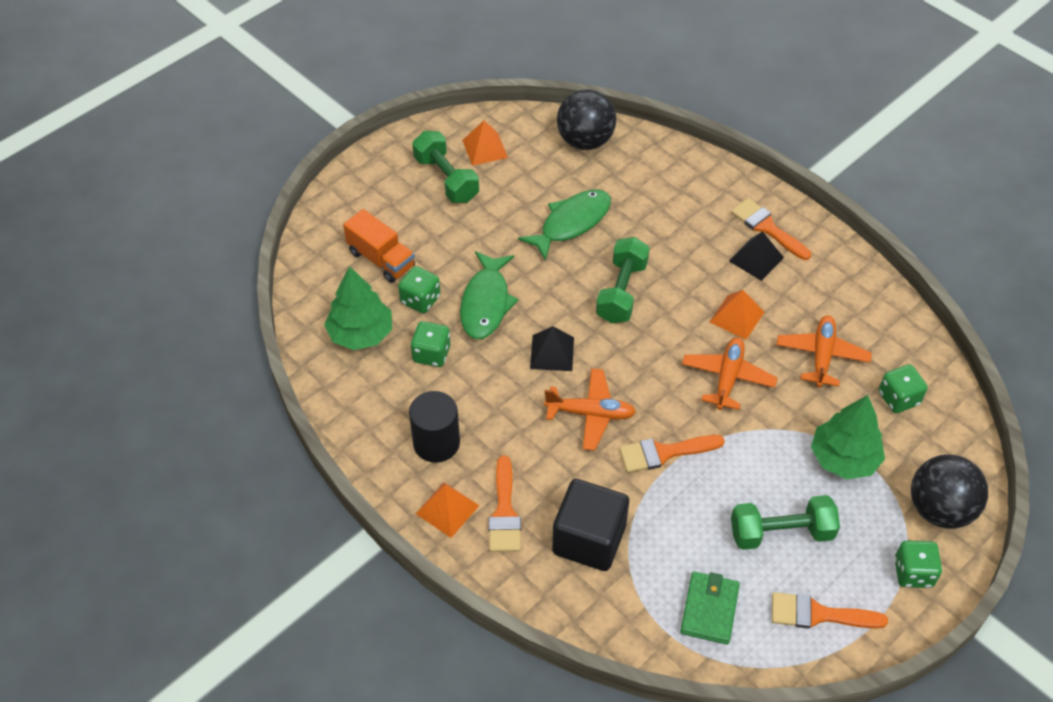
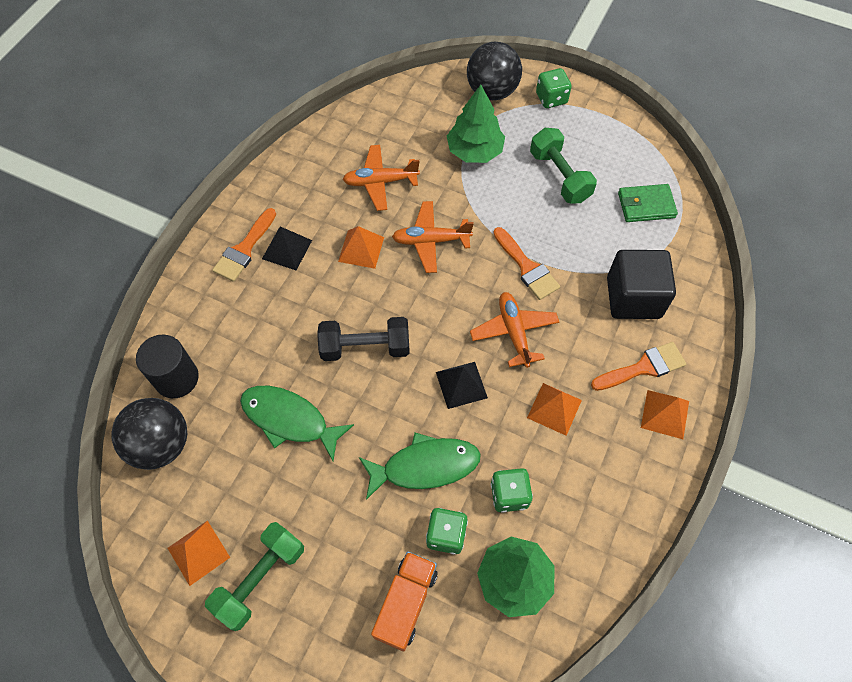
camera: 110 degrees left, 10 degrees up
(436, 443) = (605, 450): black cylinder -> black cylinder (176, 378)
(495, 418) = (554, 408): none -> orange pyramid
(621, 292) = (365, 347): green dumbbell -> black dumbbell
(818, 614) = (612, 143): orange brush -> none
(898, 398) = (403, 128): green dice -> none

